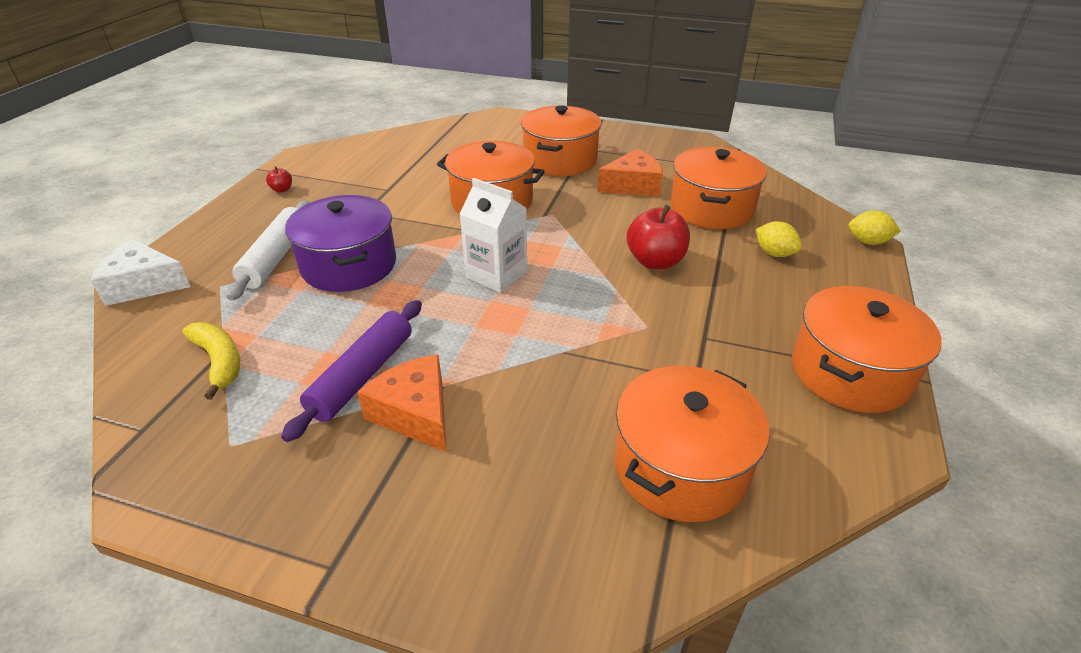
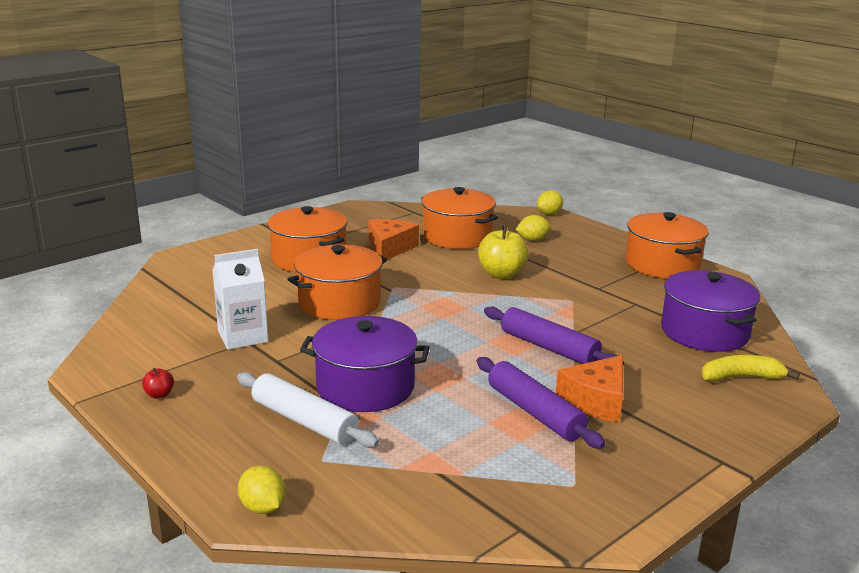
camera: 60 degrees left, 15 degrees down
(143, 284) = (263, 507): white cheese -> yellow lemon
(219, 362) = (454, 476): yellow banana -> yellow banana (741, 377)
(415, 413) = (596, 401): orange cheese -> orange cheese turned 45 degrees counterclockwise
(496, 274) = (455, 330): white carton -> white carton (243, 337)
(511, 344) = (549, 348): none -> purple rolling pin
(655, 261) = (501, 274): red apple -> yellow apple
(680, 466) = (704, 332): orange pot -> purple pot

